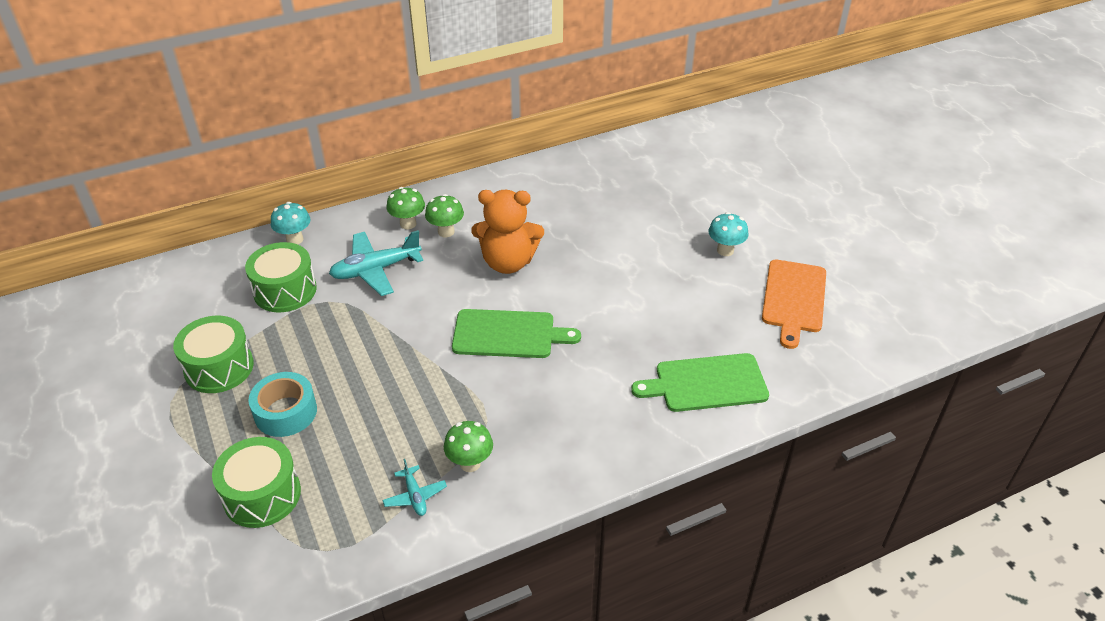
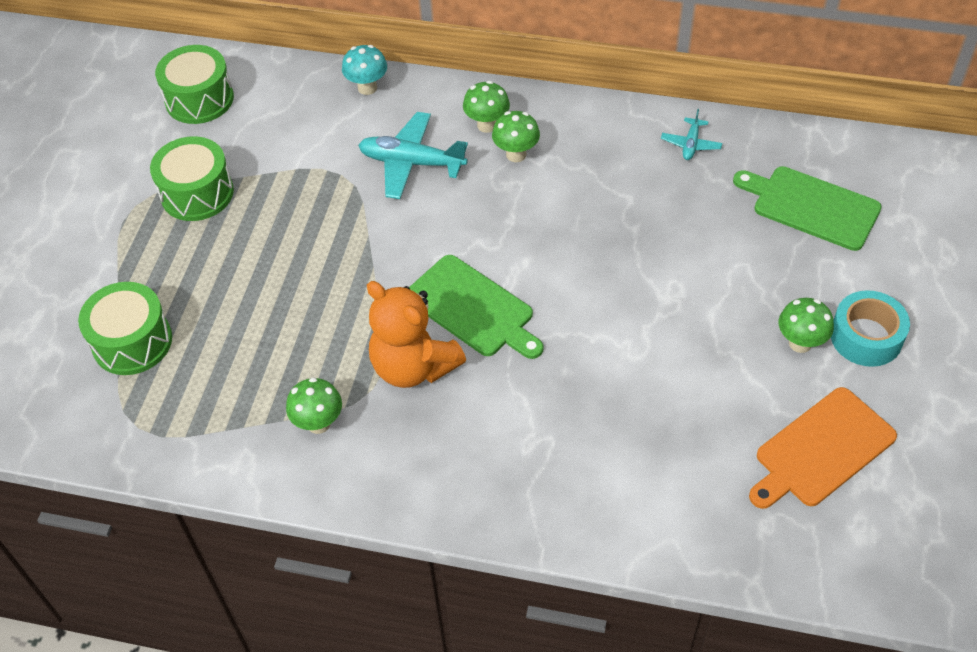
camera: 40 degrees right, 10 degrees up
(285, 290) = (313, 141): green drum -> green drum (199, 99)
(285, 412) = (213, 272): turquoise tape -> turquoise tape (866, 337)
(415, 496) = (246, 424): turquoise plane -> turquoise plane (691, 144)
(508, 262) = (546, 225): orange teddy bear -> orange teddy bear (413, 366)
(706, 383) = (620, 487): green cutting board -> green cutting board (811, 207)
(725, 250) = (800, 343): turquoise mushroom -> green mushroom

